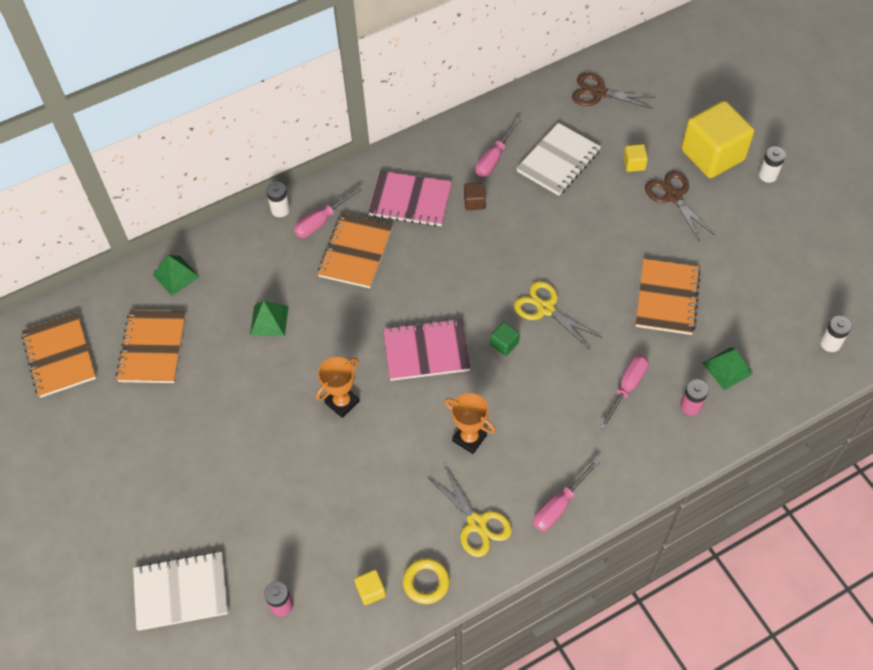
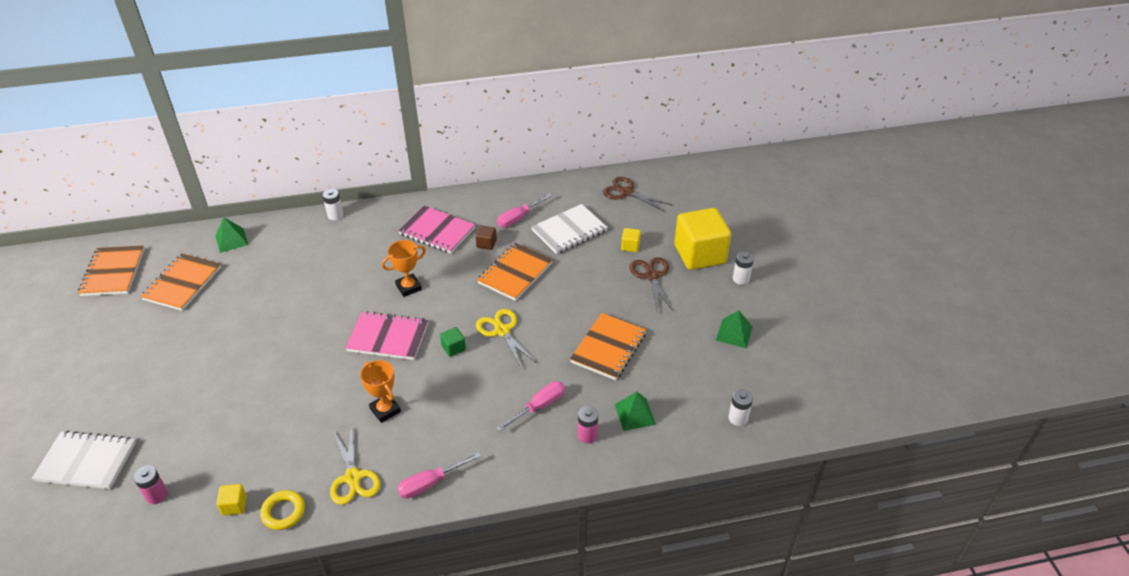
camera: 15 degrees right, 15 degrees down
(269, 320) = (280, 286): green pyramid -> green pyramid (734, 333)
(321, 221) = (361, 230): pink screwdriver -> none
(342, 402) = (299, 357): orange trophy -> orange trophy (408, 287)
(356, 252) = (374, 256): orange notebook -> orange notebook (515, 273)

